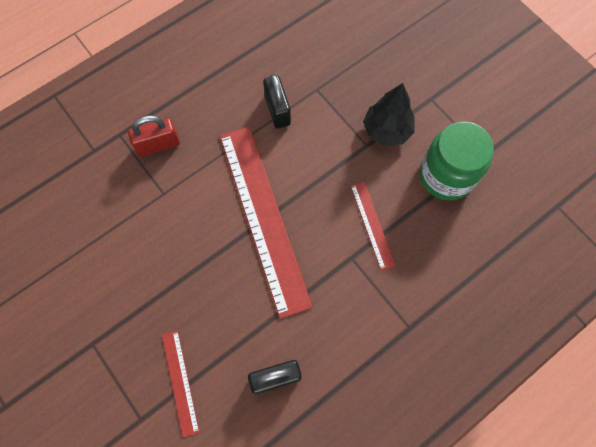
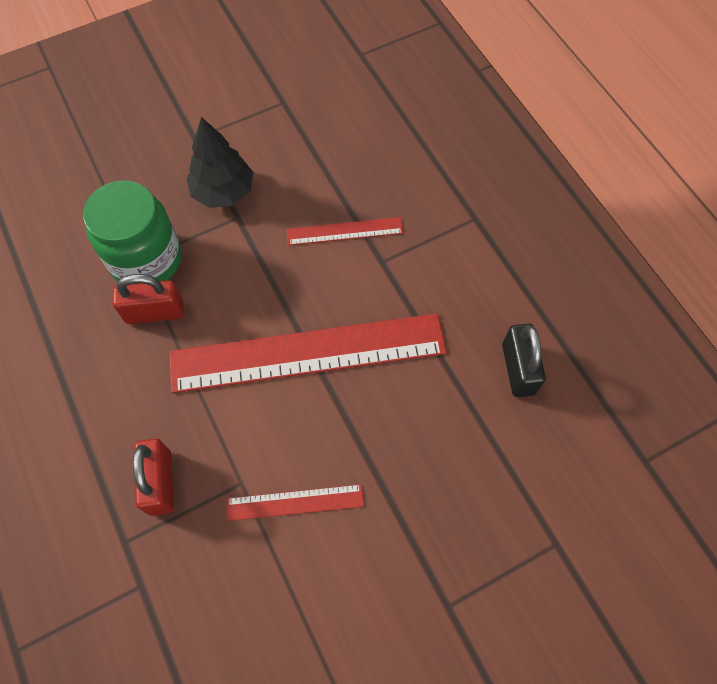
camera: 80 degrees left, 5 degrees down
(180, 382) = (512, 486): red ruler -> red ruler (295, 502)
(277, 110) = (155, 312): black padlock -> red padlock
(446, 176) = (300, 144): green jar -> green jar (146, 259)

